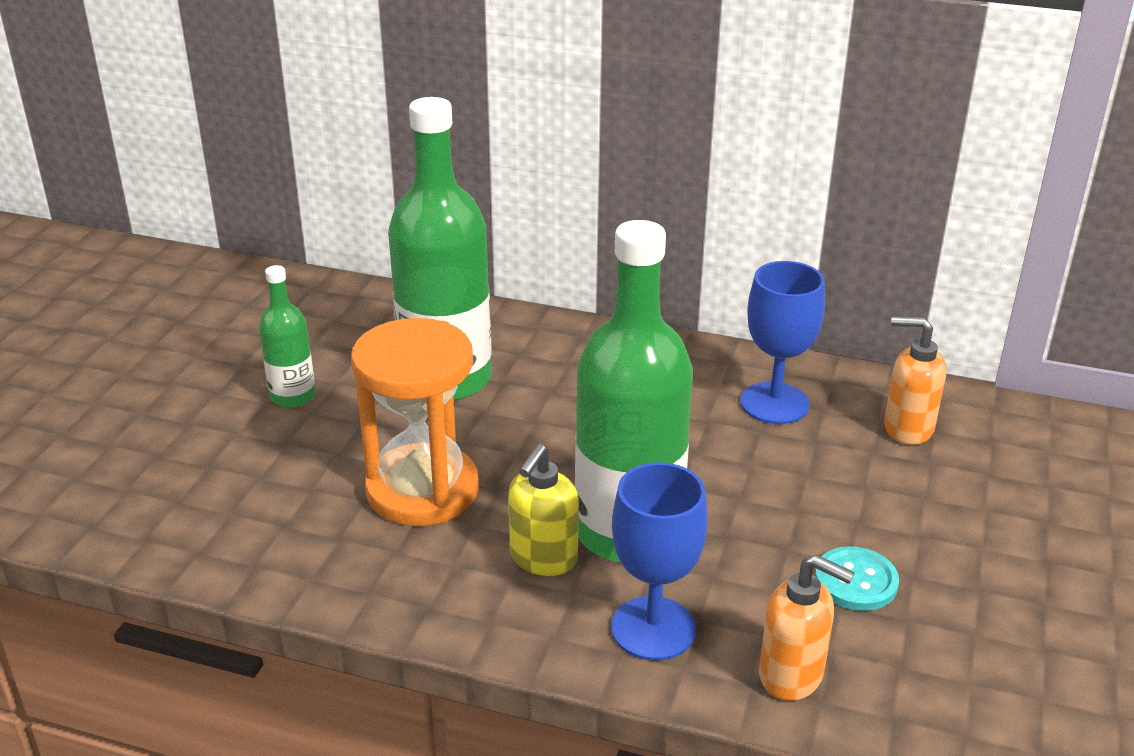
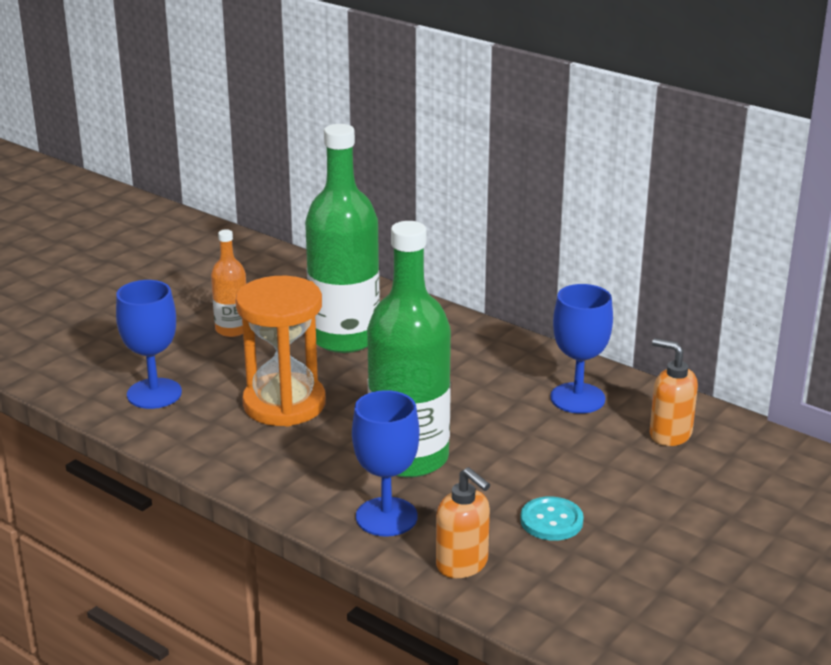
camera: 20 degrees right, 5 degrees down
(235, 513) = (154, 394): none -> blue goblet
(293, 396) = (232, 329): green bottle -> orange bottle
(543, 558) = (339, 461): yellow soap dispenser -> none

